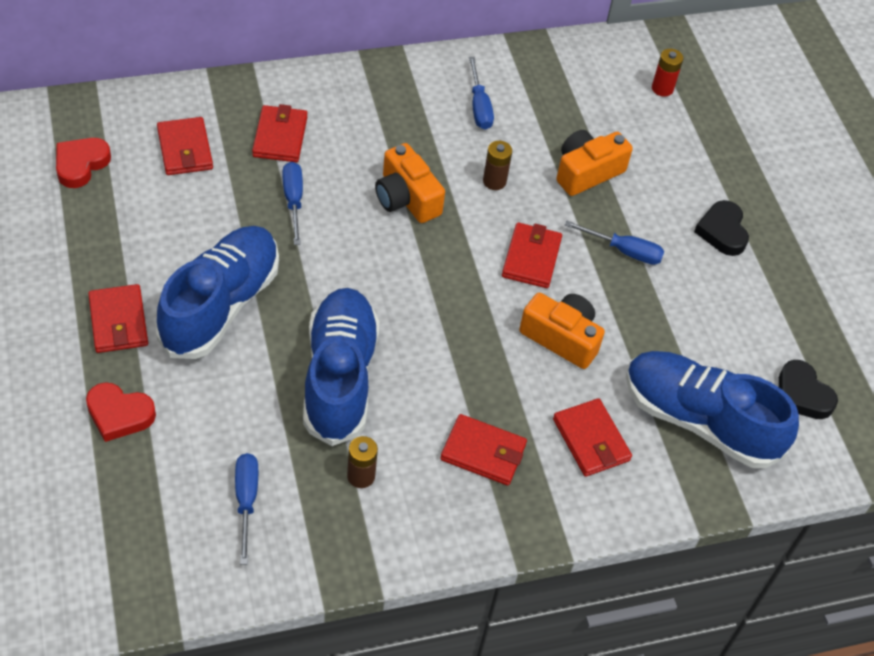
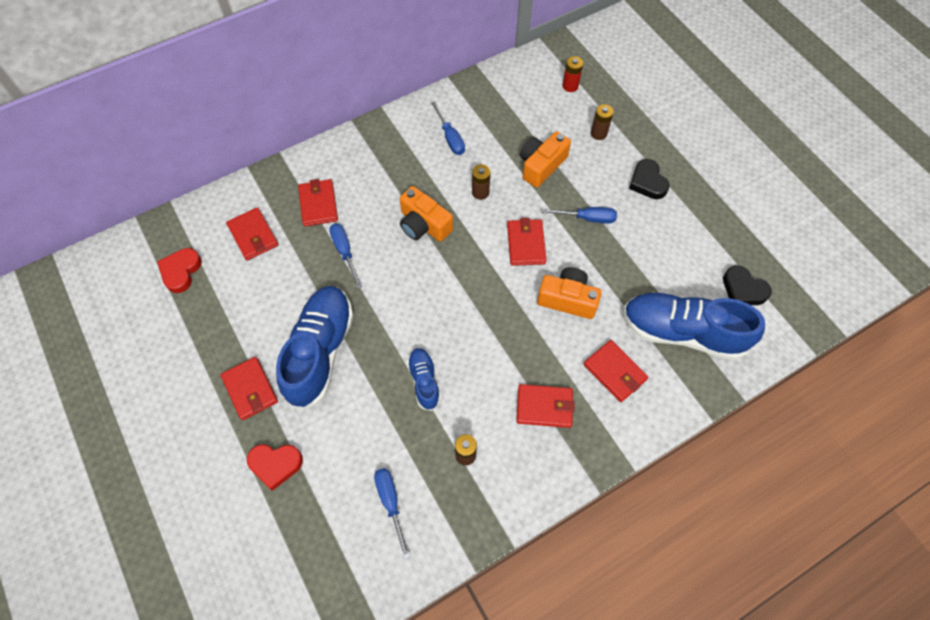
camera: 10 degrees left, 10 degrees up
(339, 377) = (424, 381): blue shoe -> blue shoe, size x0.50
(679, 155) = (598, 133): none -> brown battery

